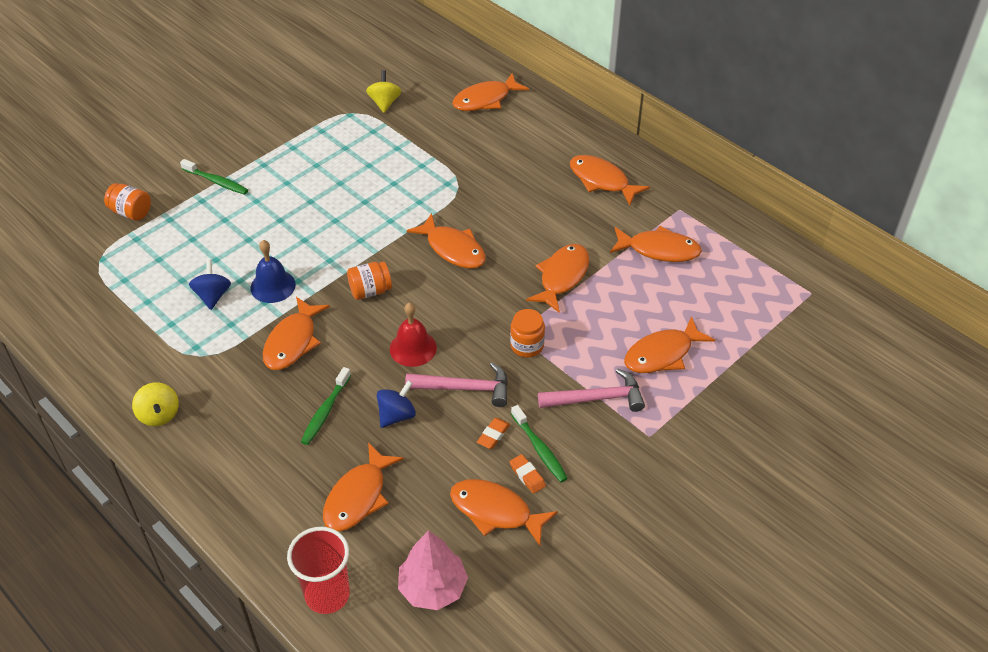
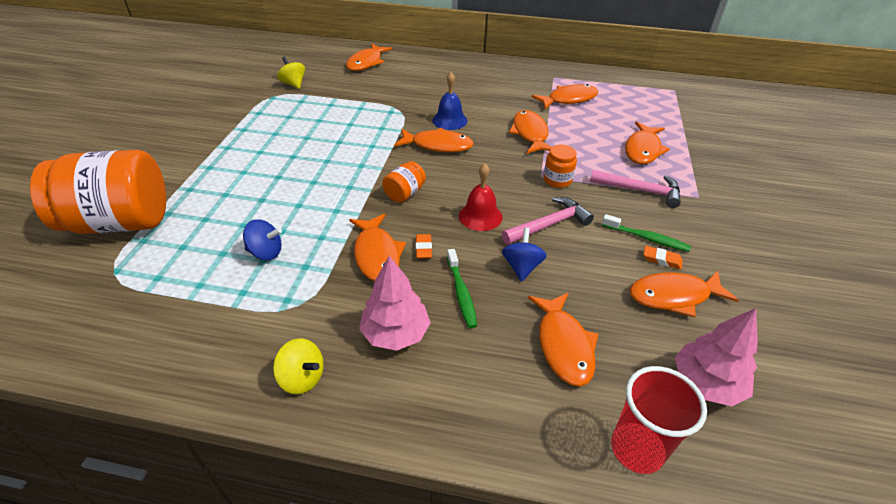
camera: 35 degrees left, 5 degrees down
(131, 212) = (120, 222): orange jar -> orange jar, size x2.33
(213, 296) = (266, 252): blue spinning top -> blue spinning top turned 135 degrees clockwise
(216, 182) = (192, 172): green toothbrush -> none
(247, 417) = (395, 333): none -> pink tree
(273, 286) = (317, 223): blue bell -> blue bell (449, 120)
(493, 435) = (606, 245): orange eraser -> orange eraser (423, 248)
(596, 398) = (639, 190): pink hammer -> pink hammer turned 60 degrees clockwise
(602, 181) = (491, 78): orange fish -> none

